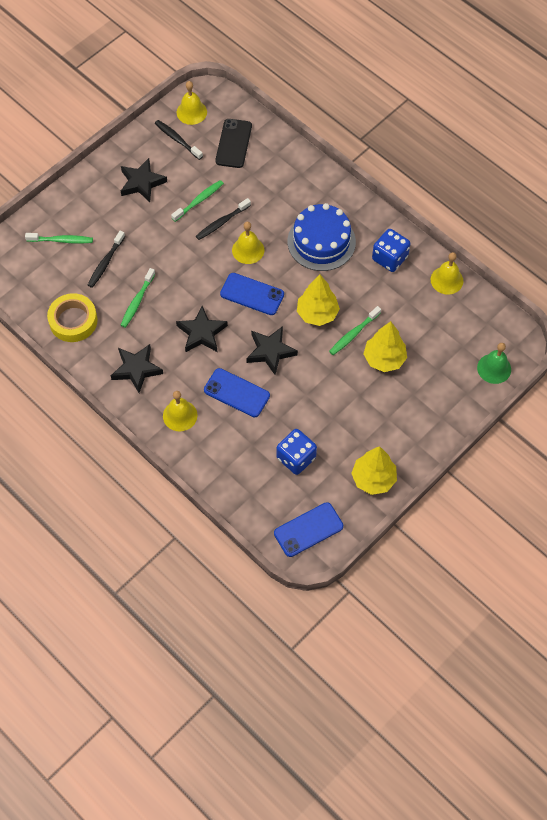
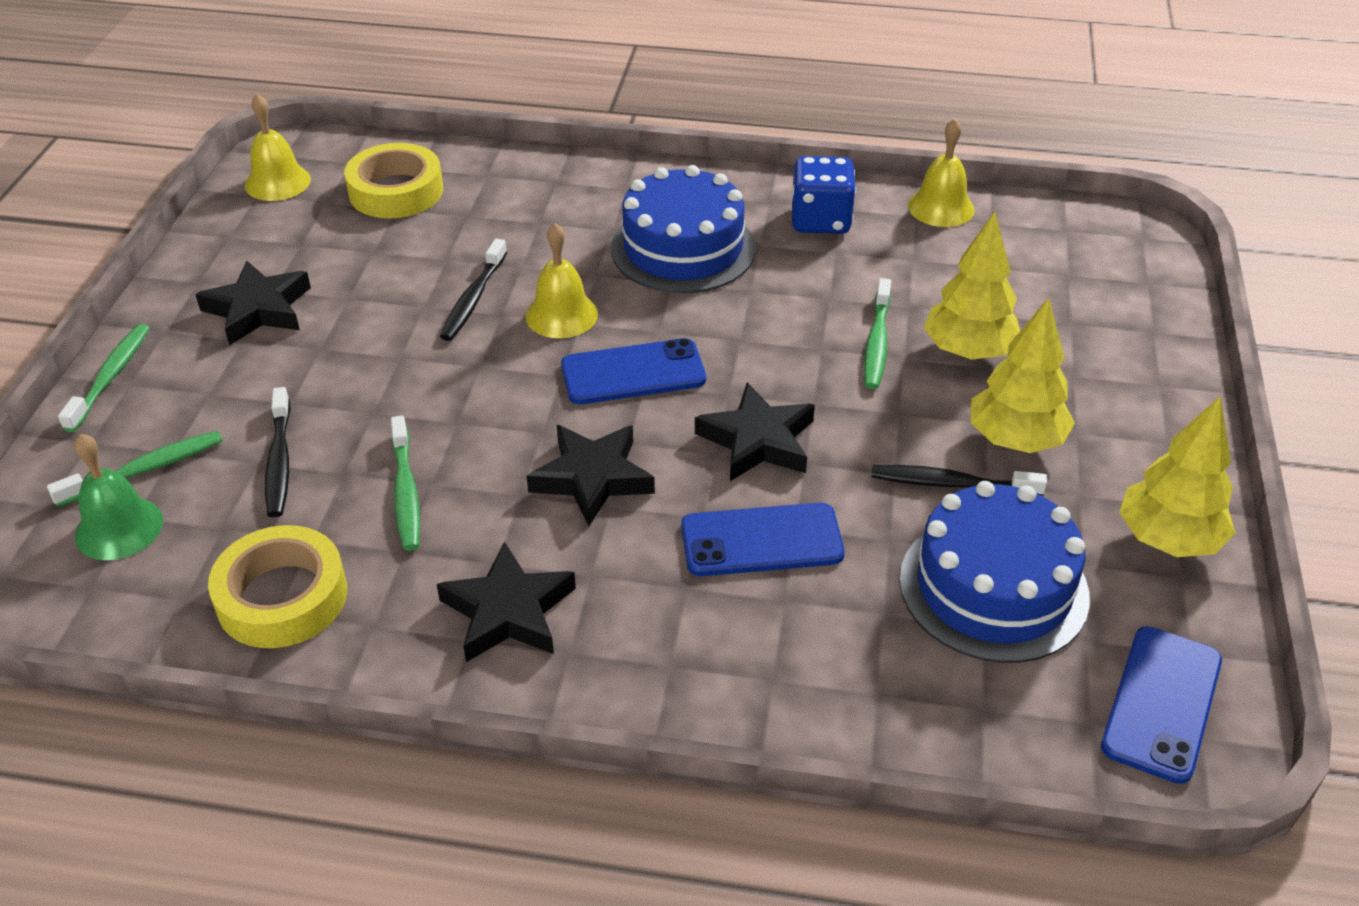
camera: 35 degrees left, 20 degrees down
(177, 139) = (281, 225): black toothbrush -> black toothbrush (951, 484)
(180, 415) = (683, 645): yellow bell -> none
(199, 201) = (399, 288): green toothbrush -> green toothbrush (111, 376)
(233, 143) = (396, 191): black phone -> yellow tape
(296, 458) = (993, 587): blue dice -> blue cake
(317, 313) = (782, 345): yellow tree -> yellow tree (1015, 440)
(494, 368) = (1150, 279): green bell -> green bell (119, 528)

